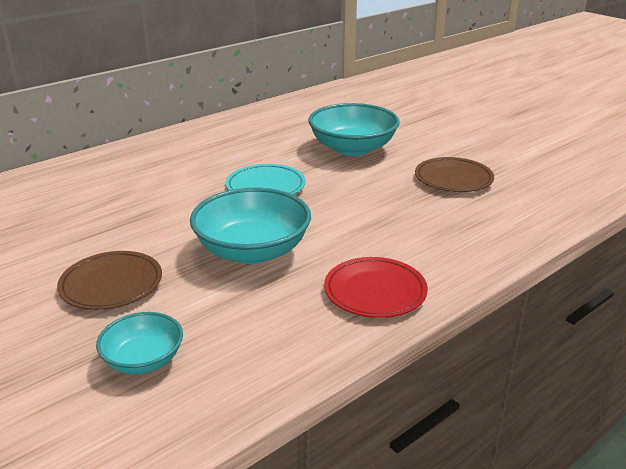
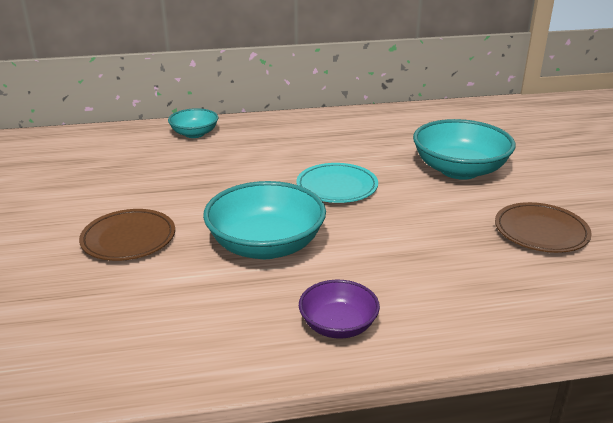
camera: 30 degrees right, 0 degrees up
(143, 360) = (89, 314): turquoise bowl -> turquoise bowl (194, 134)
(375, 291) = (338, 325): red plate -> purple bowl

